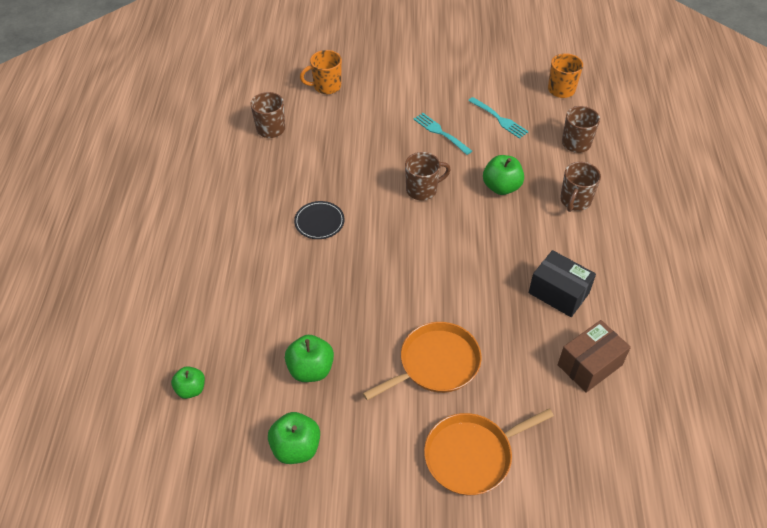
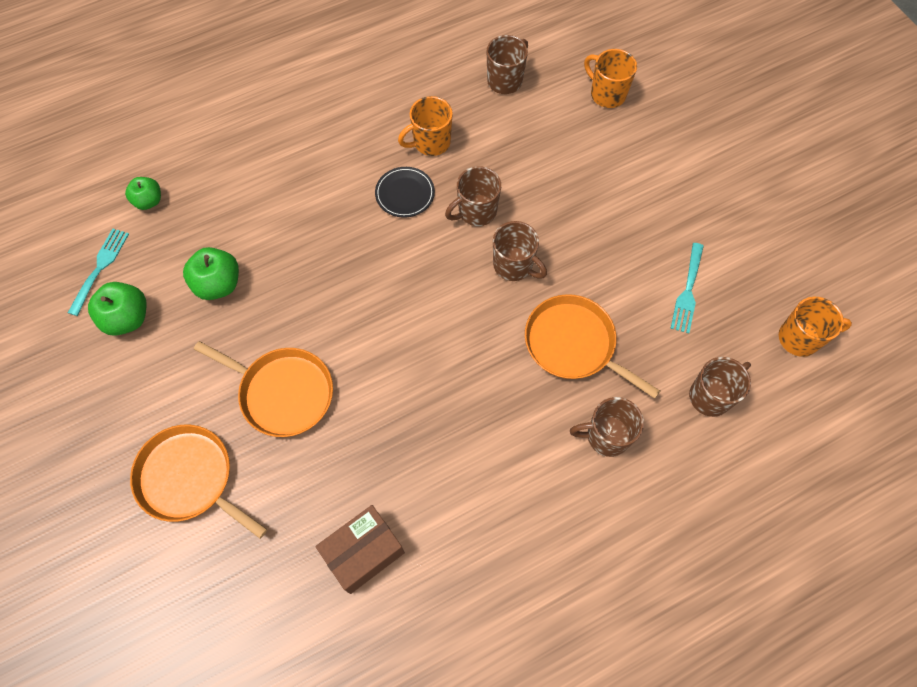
camera: 60 degrees right, 15 degrees up
(288, 189) = (430, 142): none -> orange mug
(365, 190) = (476, 212): none -> brown mug
(440, 133) = (617, 240): turquoise fork -> turquoise fork (100, 268)
(501, 187) = (573, 344): green apple -> orange pan
(558, 293) = (448, 476): black box -> none
(589, 365) = (363, 552): brown box -> brown box turned 60 degrees counterclockwise

